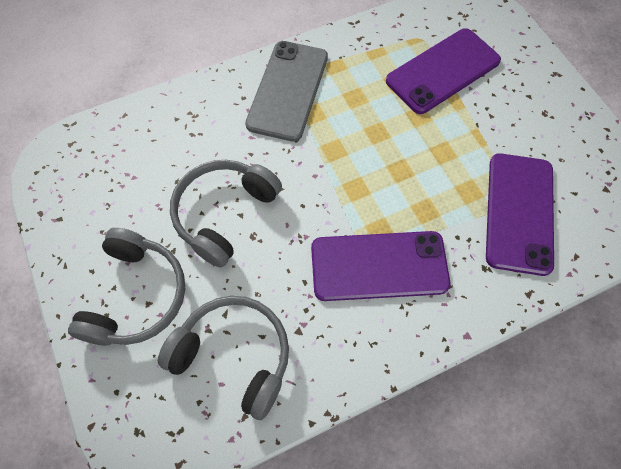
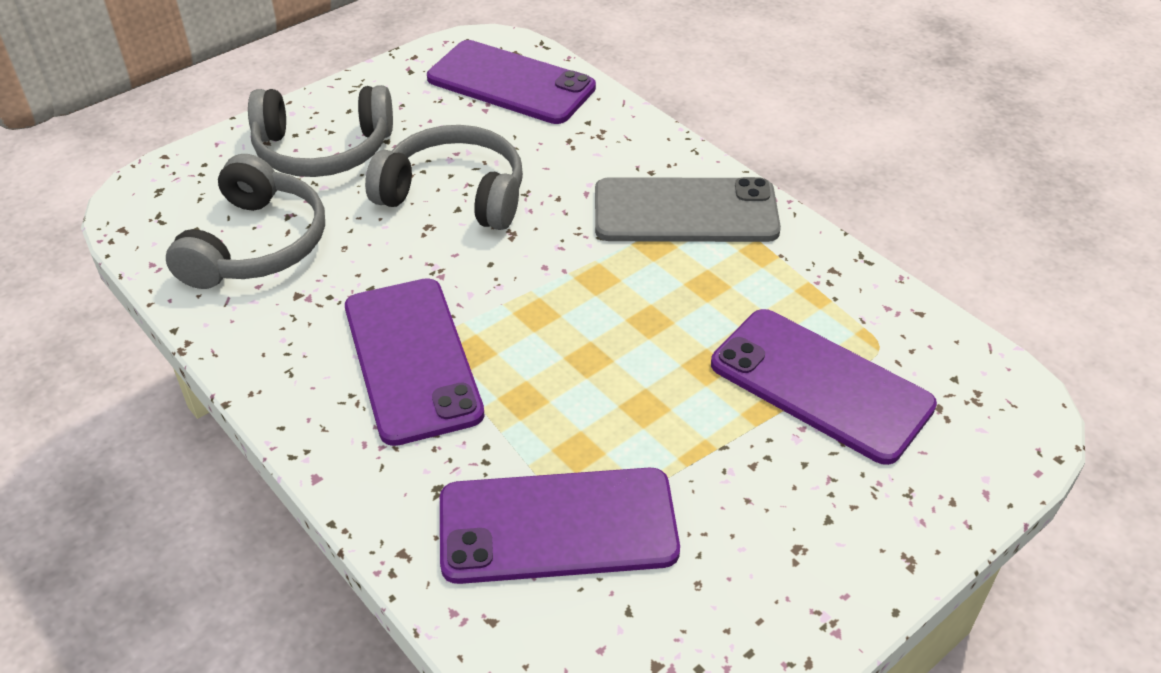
camera: 75 degrees right, 20 degrees down
(109, 154) = (511, 83): none -> purple phone

